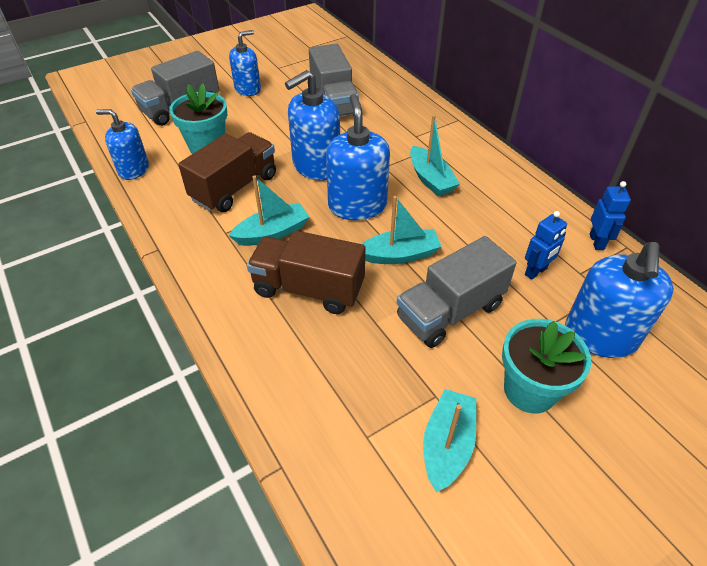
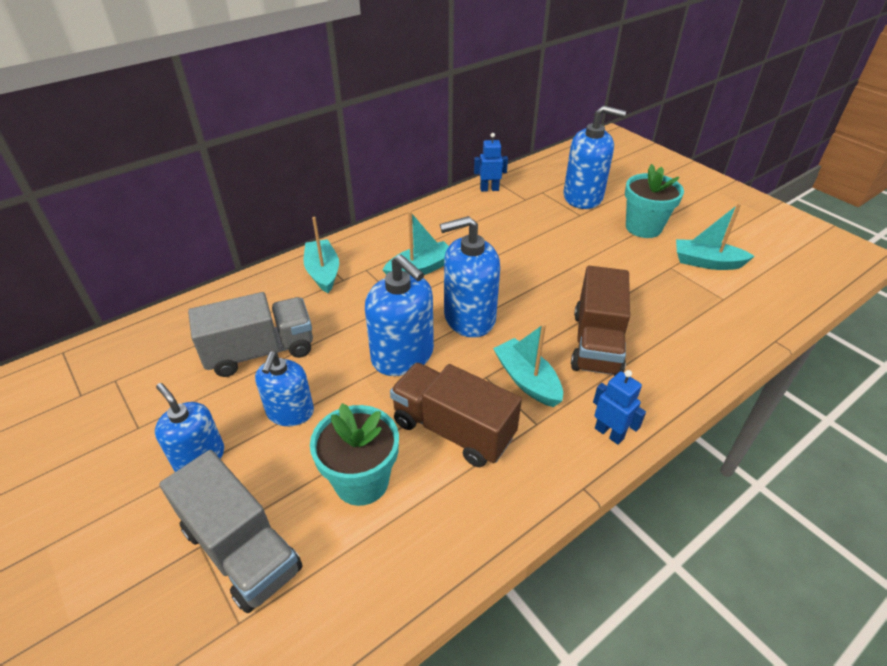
camera: 95 degrees left, 5 degrees down
(133, 169) = (424, 573): blue soap dispenser -> blue soap dispenser (290, 412)
(400, 255) = (533, 287): turquoise boat -> turquoise boat (323, 272)
(450, 311) = (589, 259): grey truck -> none
(536, 271) = (530, 218): blue robot -> blue robot (609, 433)

